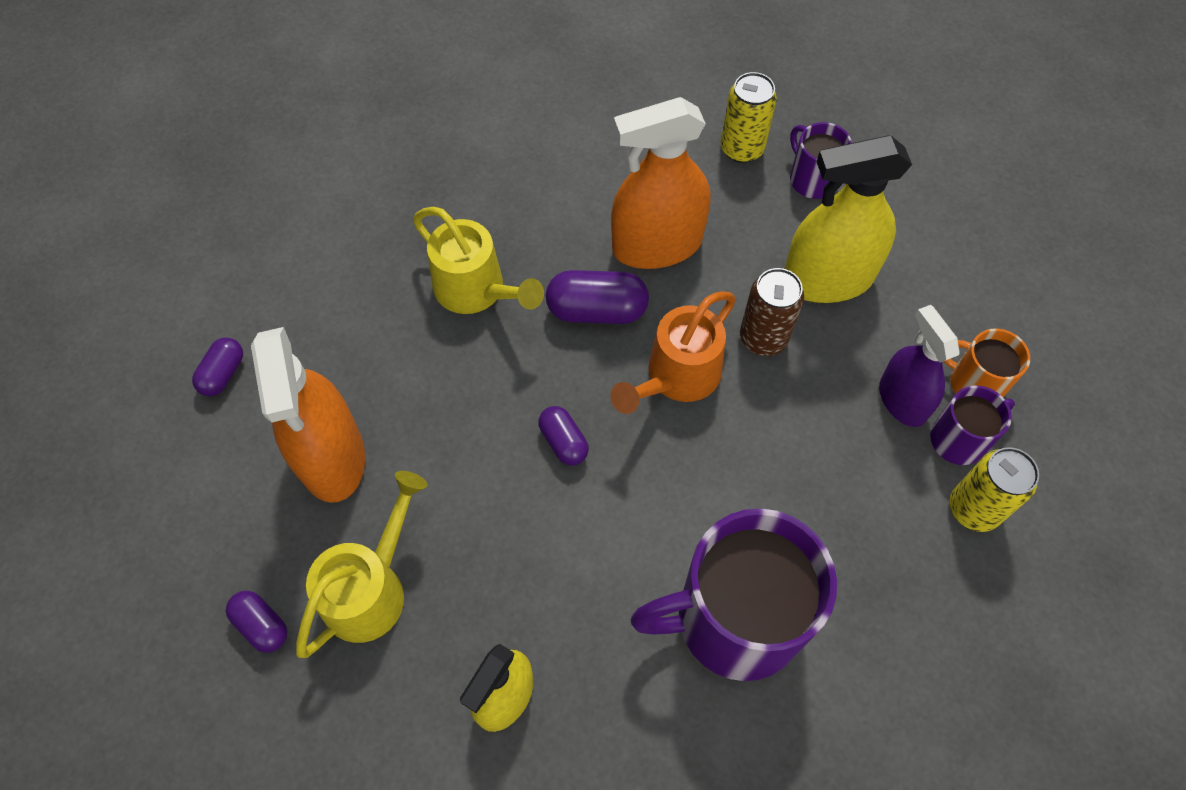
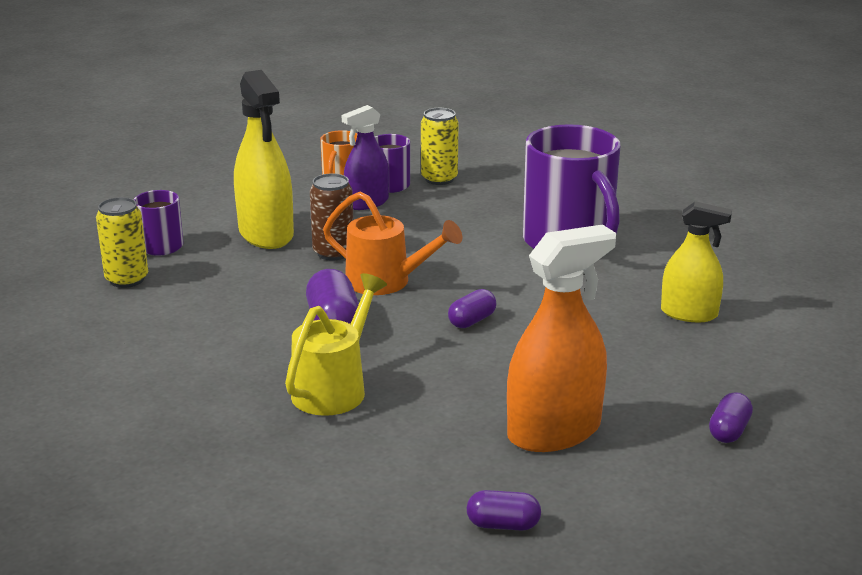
camera: 105 degrees left, 35 degrees down
(372, 588) = (656, 384): yellow watering can -> none
(657, 245) = (251, 305): orange spray bottle -> none

